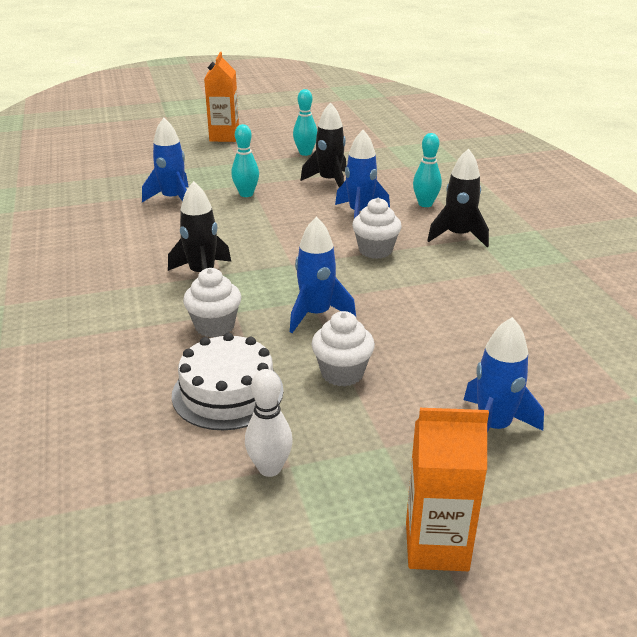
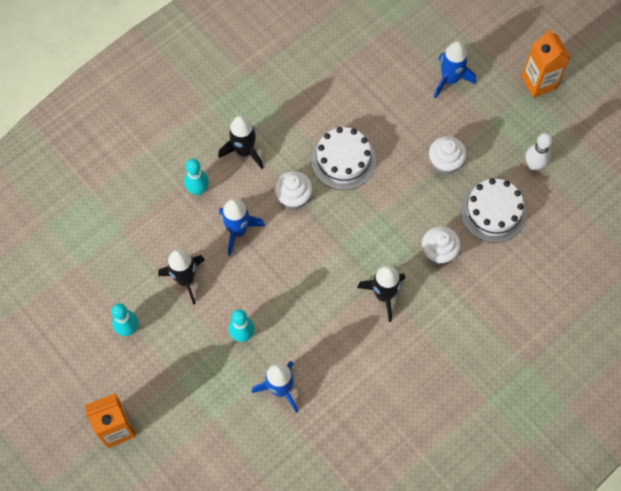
camera: 115 degrees left, 35 degrees up
(316, 314) = (395, 200): blue rocket -> none
(403, 293) = (343, 160): none -> white cake

